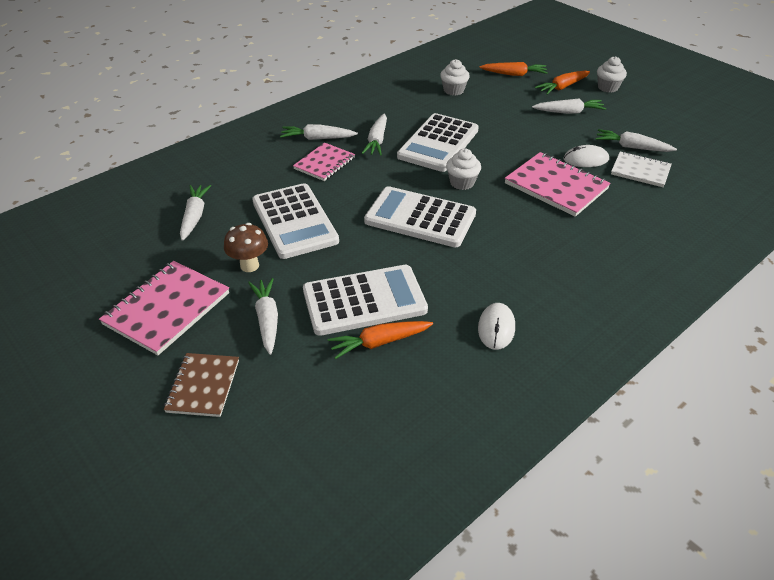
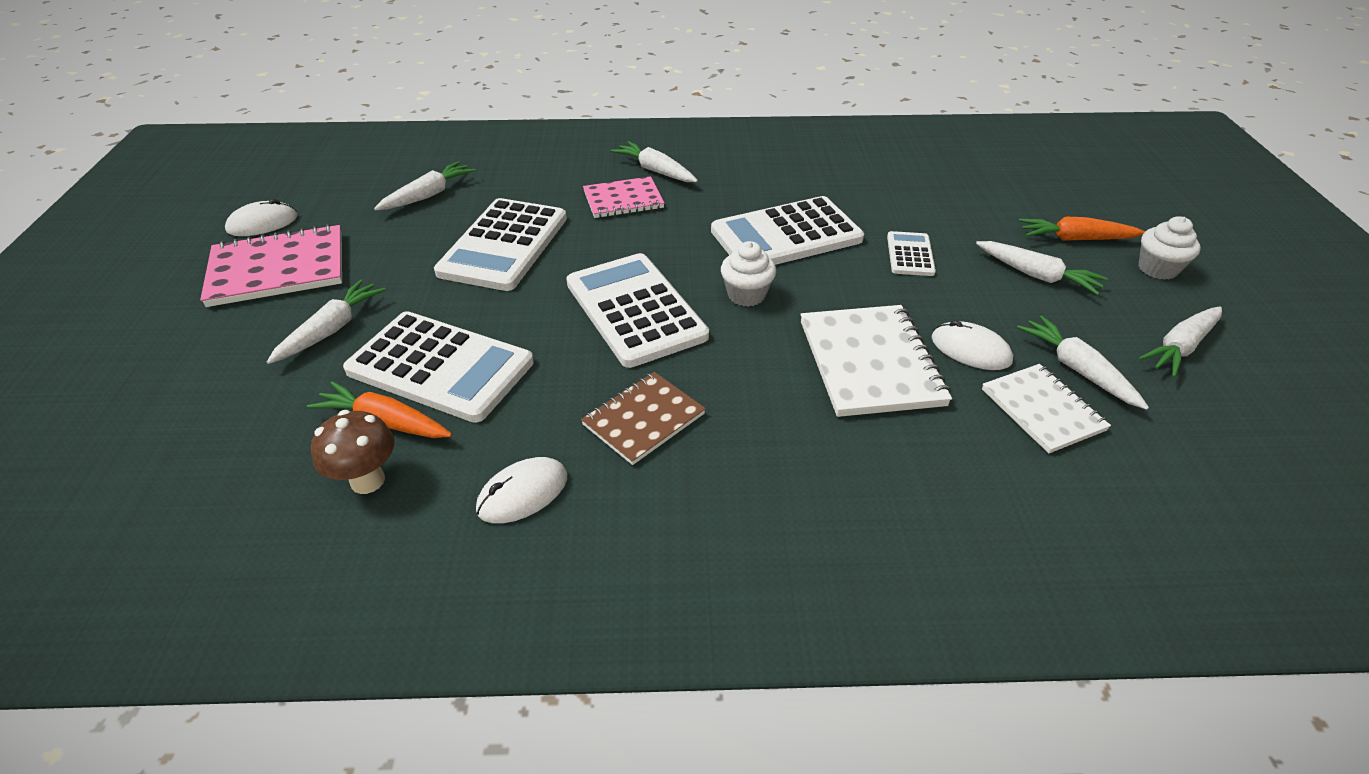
camera: 40 degrees right, 0 degrees up
(101, 290) = (262, 223): none -> white mouse
(203, 386) = (191, 359): brown notebook -> brown notebook (643, 419)
(249, 266) = (399, 267): brown mushroom -> brown mushroom (368, 481)
(377, 140) = (717, 200): white carrot -> white carrot (1180, 347)
(453, 90) = (899, 182): white cupcake -> none
(506, 127) = (910, 254): none -> white calculator
(514, 74) = (1019, 194): orange carrot -> none
(556, 186) = (870, 363): pink notebook -> white notebook

